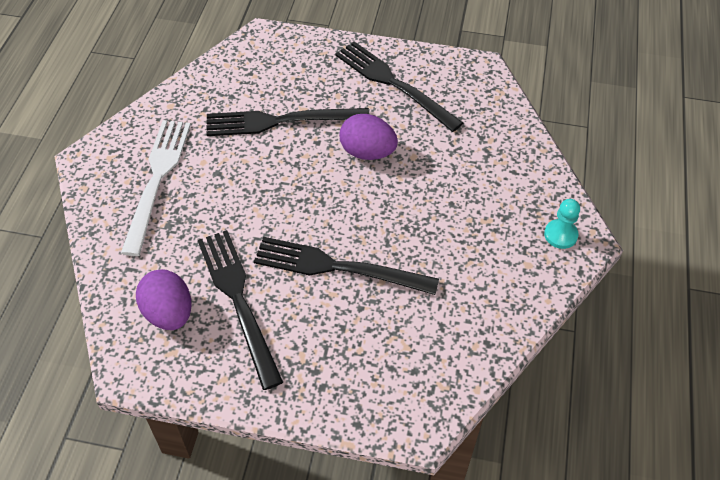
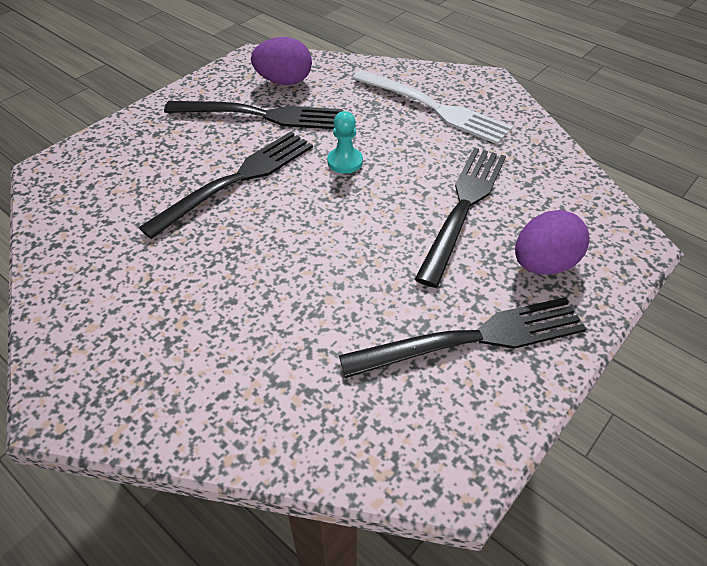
camera: 120 degrees right, 5 degrees down
(367, 152) = (366, 259): purple egg -> purple egg (543, 264)
(560, 235) = (90, 385): turquoise pawn -> turquoise pawn (345, 162)

